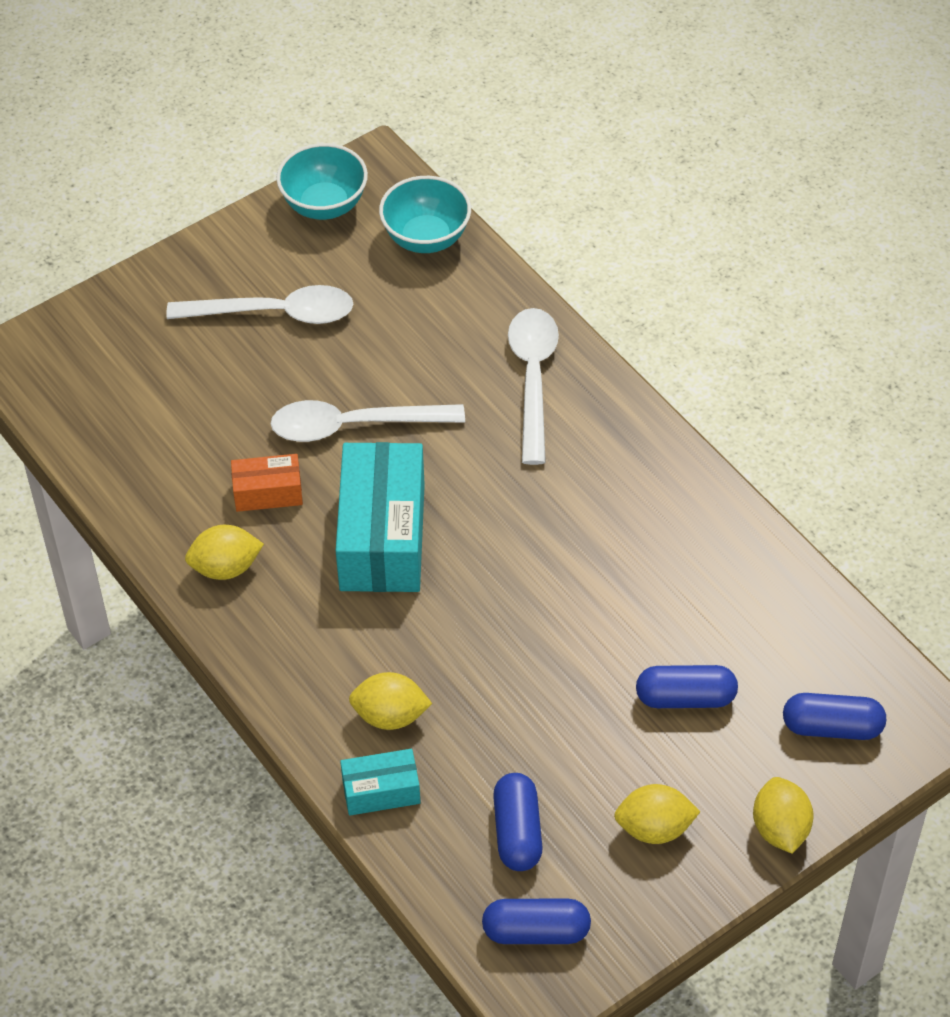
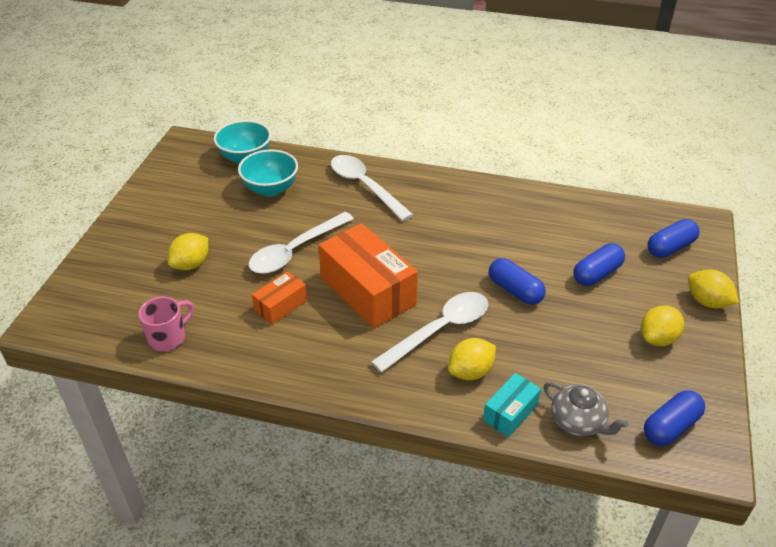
camera: 40 degrees left, 10 degrees down
(117, 457) = (168, 337): none -> pink mug
(226, 568) = (295, 355): yellow lemon -> yellow lemon (191, 264)
(274, 313) = (195, 225): white spoon -> white spoon (439, 330)
(324, 205) = (175, 168): turquoise bowl -> turquoise bowl (270, 189)
(382, 537) = (367, 291): turquoise box -> orange box
(442, 853) = (578, 421): none -> grey teapot
(517, 832) = (600, 384): blue capsule -> blue capsule (515, 290)

